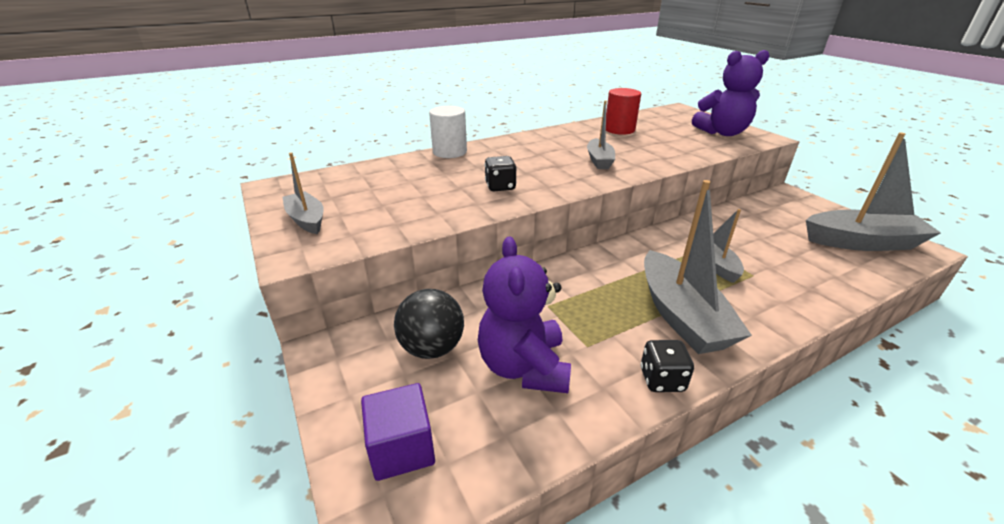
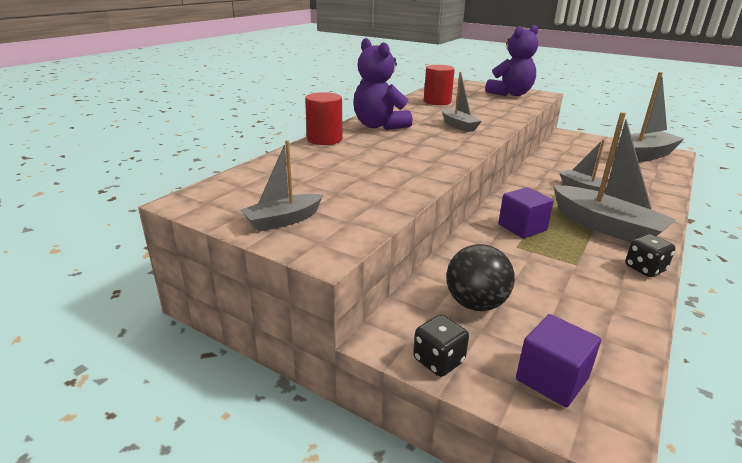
camera: 30 degrees left, 5 degrees down
(307, 220) = (283, 220): grey boat -> grey boat turned 60 degrees counterclockwise
(449, 152) = (324, 139): white cylinder -> red cylinder
(500, 187) = (415, 158): black dice -> black dice (438, 361)
(524, 367) = (557, 292): purple teddy bear -> purple teddy bear (379, 126)
(580, 287) = (522, 227): none -> purple cube

